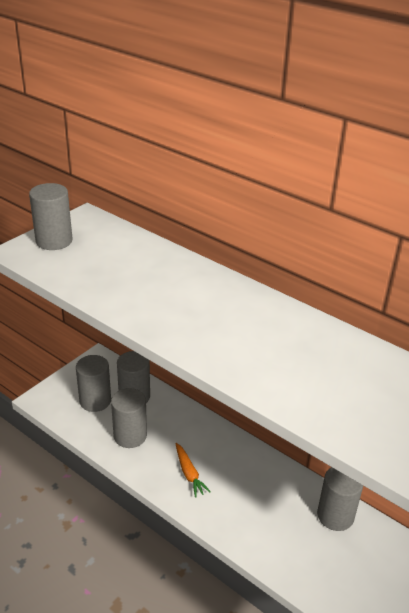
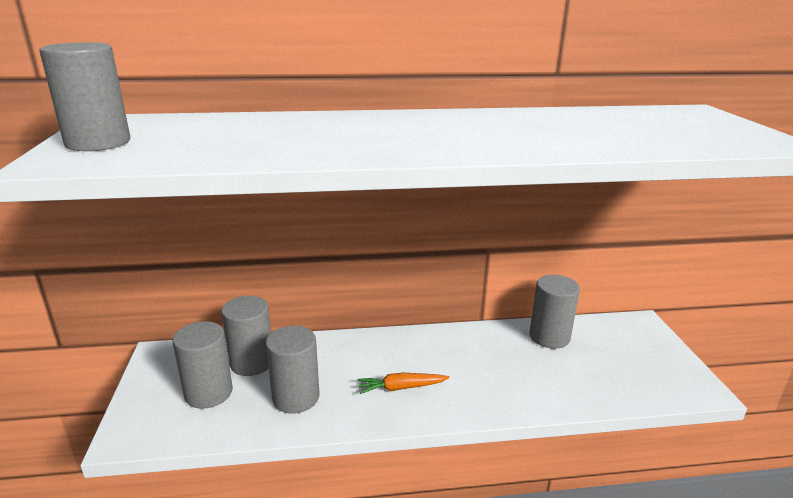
camera: 45 degrees left, 10 degrees down
(189, 473) = (401, 388): orange carrot -> orange carrot turned 150 degrees clockwise

